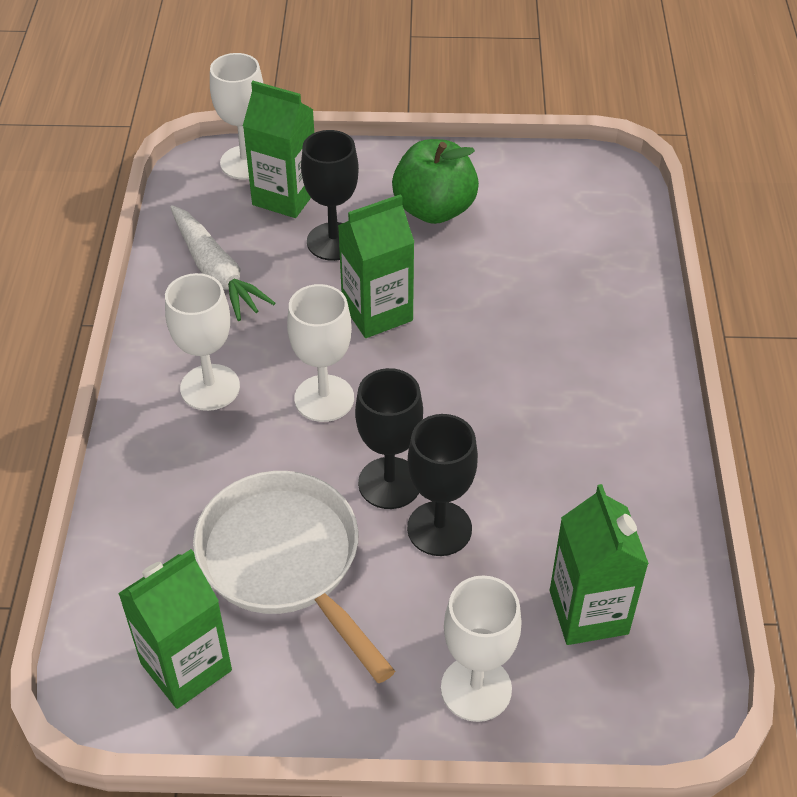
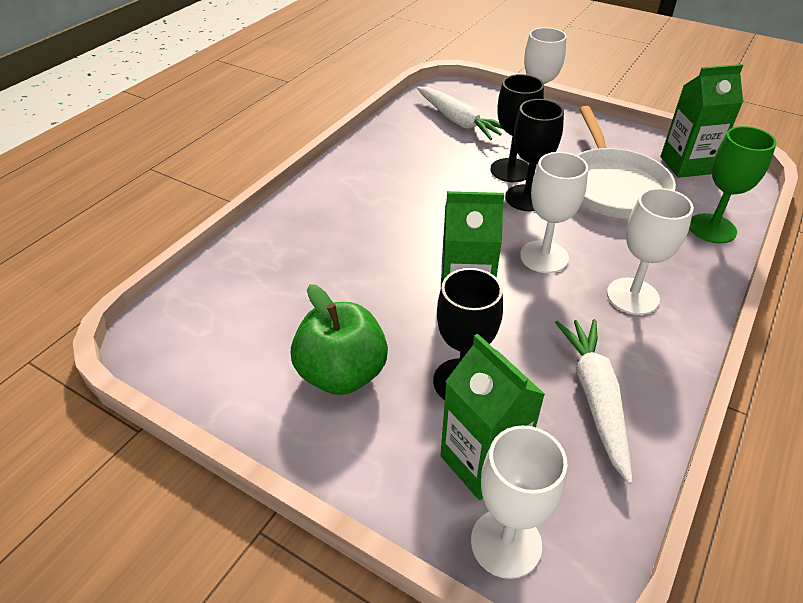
camera: 150 degrees left, 5 degrees down
(132, 534) = (712, 228): none -> green goblet
(588, 612) = (458, 121): green carton -> white carrot

